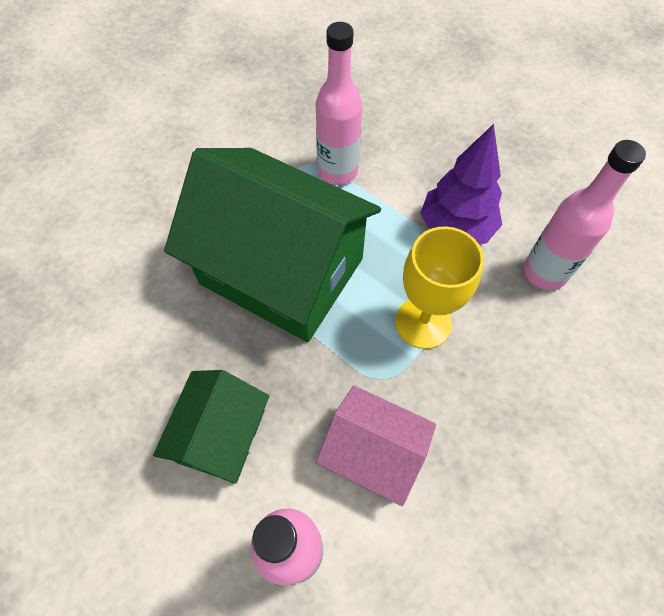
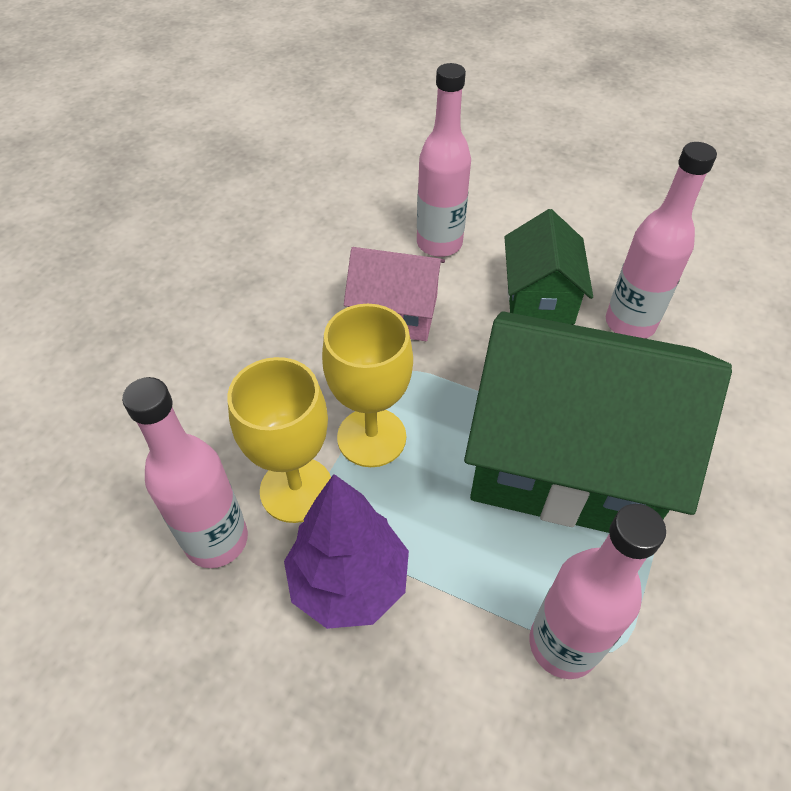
camera: 165 degrees right, 10 degrees down
(155, 379) = (630, 323): none -> pink bottle
(486, 295) = (296, 489): none -> yellow goblet

